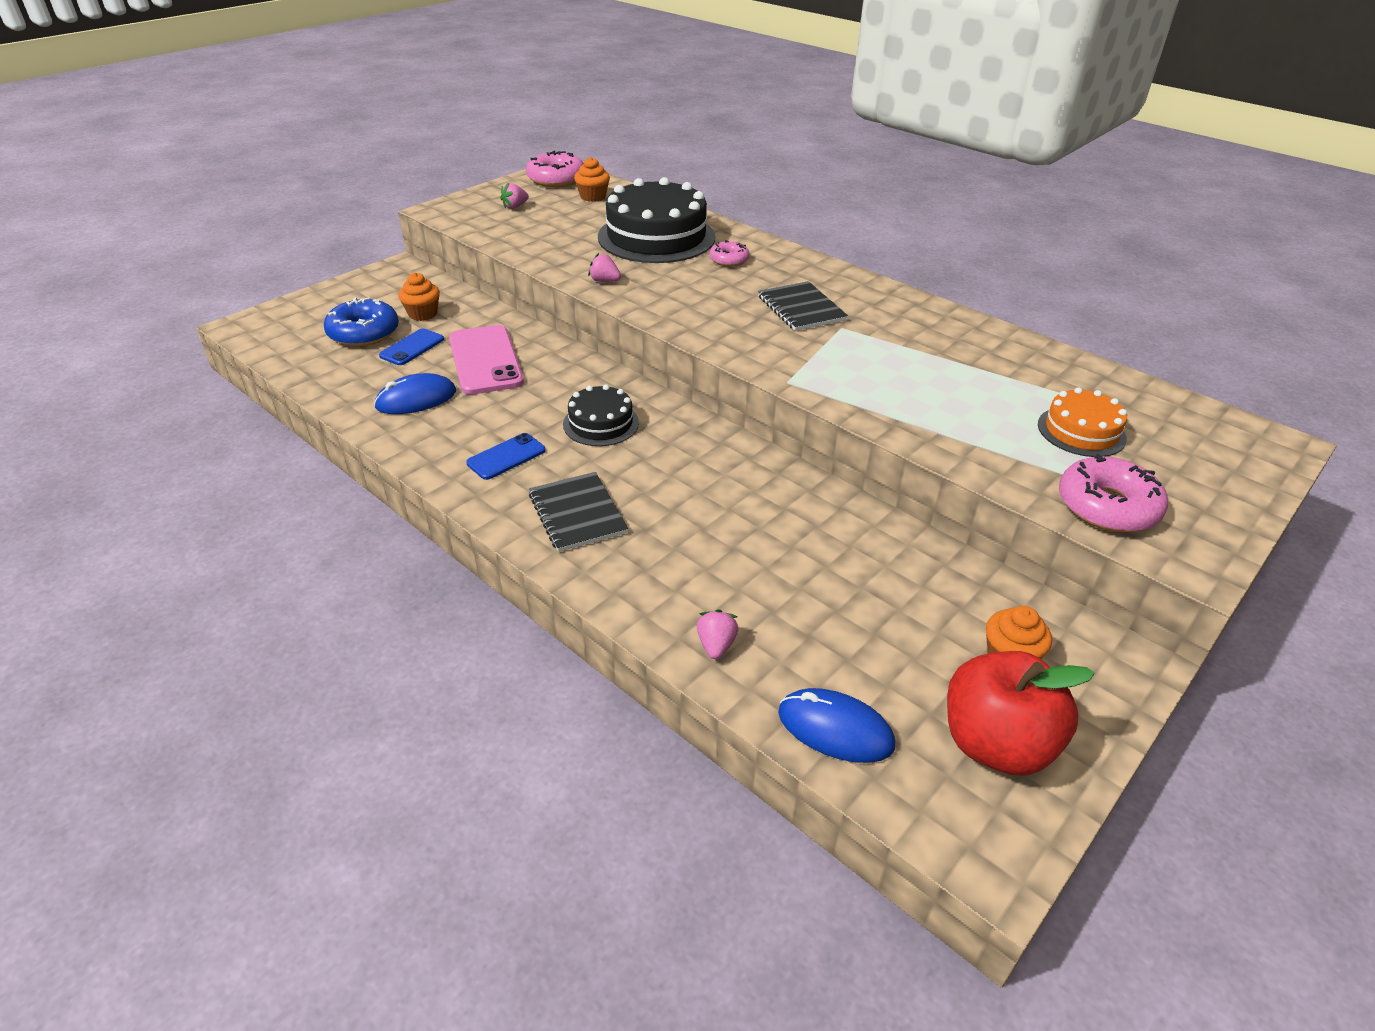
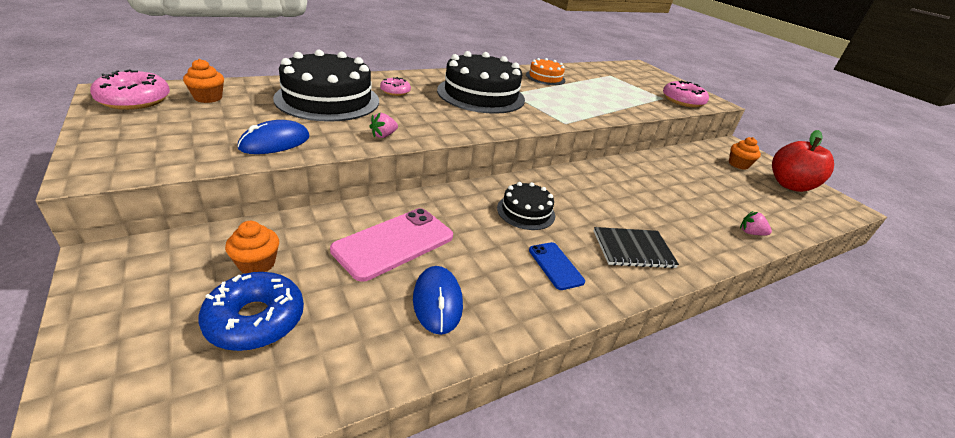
camera: 75 degrees left, 5 degrees down
(412, 347) = (328, 286): blue phone -> none
(485, 360) = (394, 243): pink phone -> pink phone turned 45 degrees counterclockwise
(515, 206) = (166, 132): pink strawberry -> none
(801, 308) = (481, 95): black notebook -> black cake
(835, 729) = (797, 218): blue mouse -> blue mouse (275, 142)
(1081, 431) = (627, 85): orange cake -> orange cake (545, 77)

